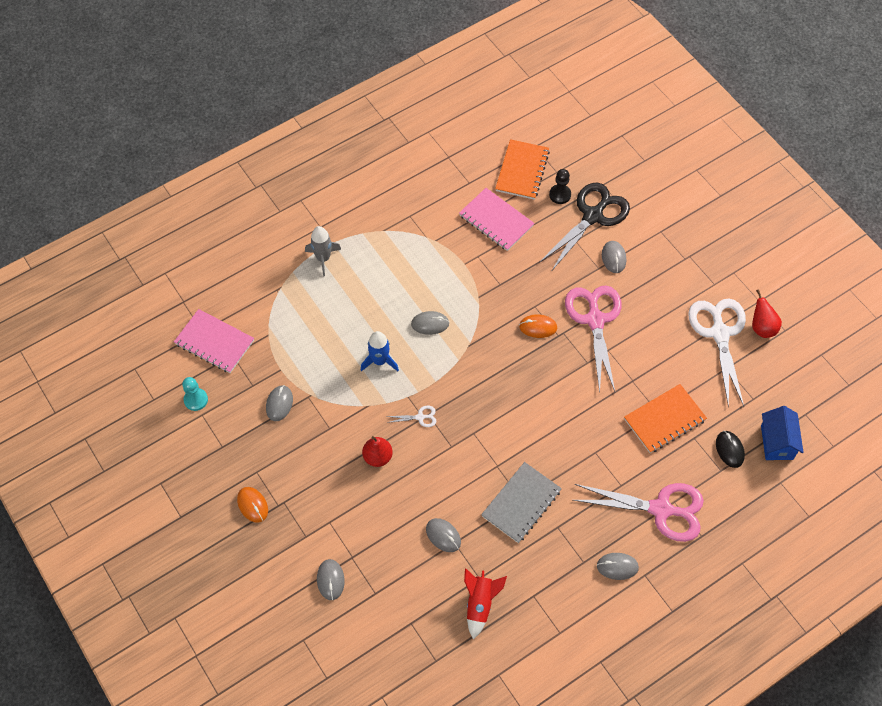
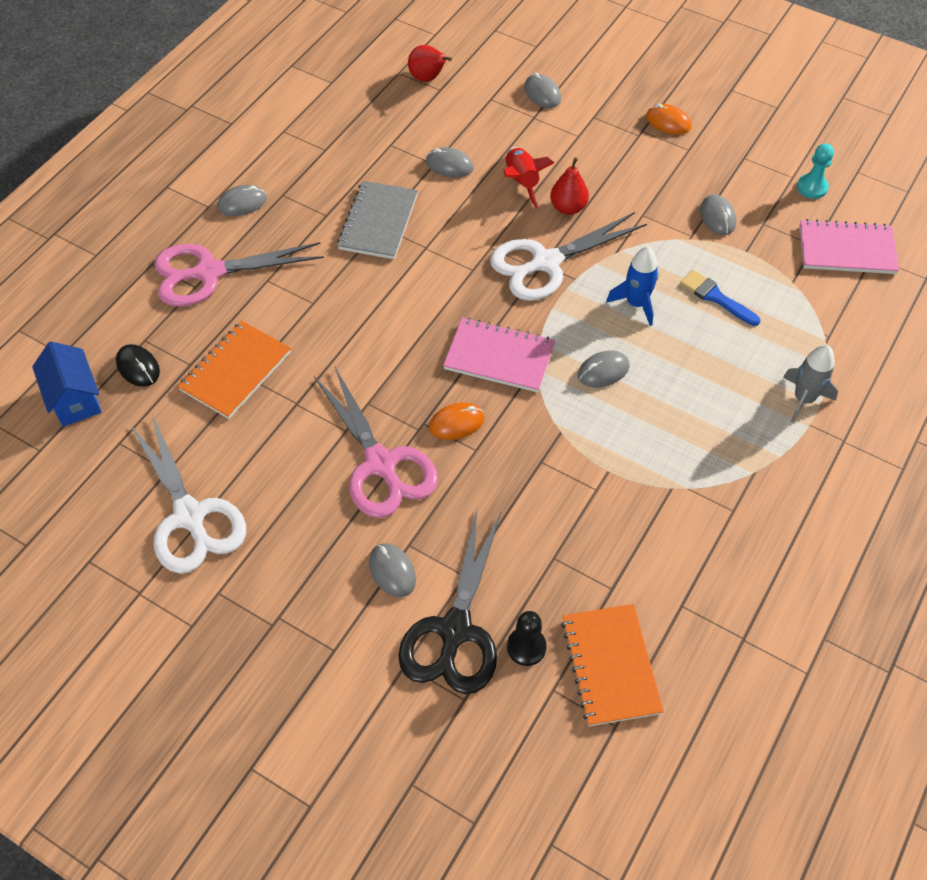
camera: 155 degrees right, 5 degrees down
(325, 344) = (716, 297): none -> blue brush
(420, 417) = (546, 263): white scissors -> white scissors, size x2.50
(480, 604) = (378, 125): red rocket -> red rocket (521, 182)
(496, 220) = (601, 557): pink notebook -> pink notebook (499, 357)
(762, 327) = (126, 551): red pear -> red pear (428, 78)

